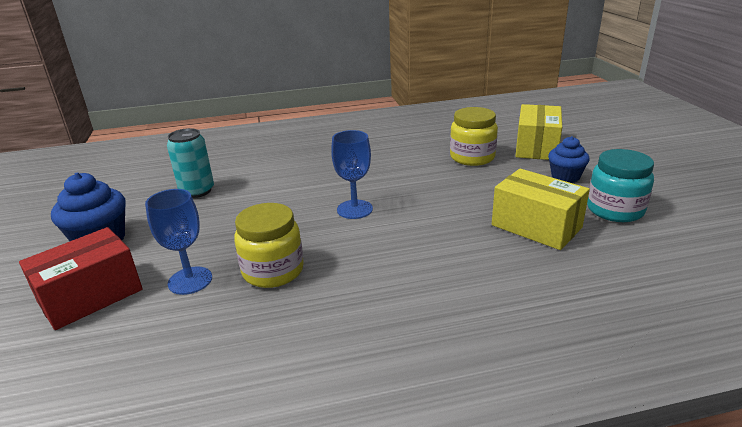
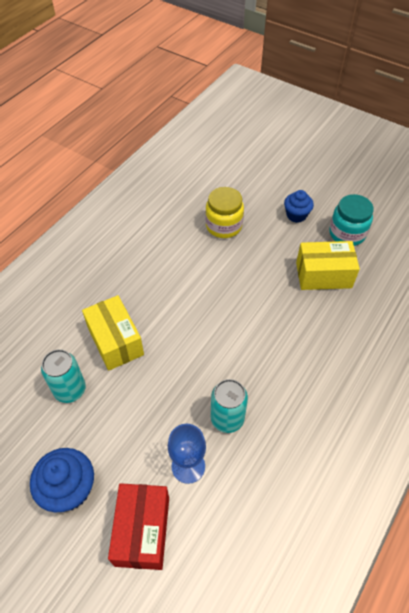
camera: 45 degrees left, 25 degrees up
(273, 271) = (227, 418): yellow jar -> turquoise can
(354, 209) = (209, 329): blue goblet -> none
(536, 147) = (252, 190): yellow box -> yellow box (115, 341)

